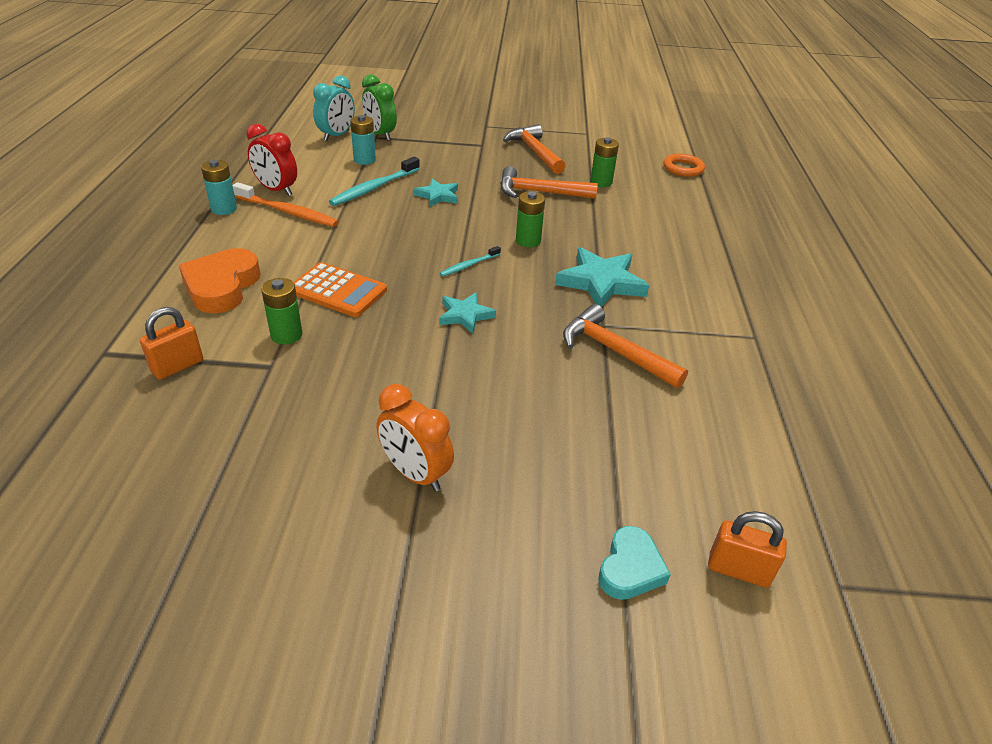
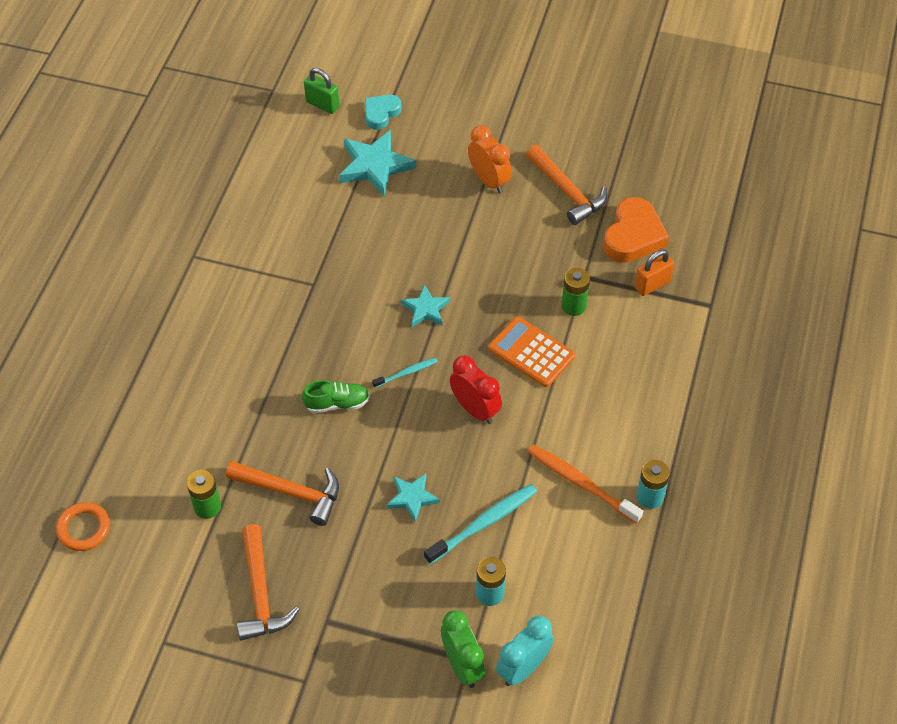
camera: 165 degrees left, 15 degrees up
(222, 286) = (633, 370): orange heart -> orange heart (633, 236)
(276, 190) = (596, 530): red clock -> red clock (475, 409)
(528, 241) = (337, 403): green battery -> green shoe
(601, 282) = (290, 334): turquoise star -> turquoise star (374, 166)
(614, 351) = (317, 256): orange hammer -> orange hammer (567, 191)
(738, 570) = (322, 104): orange padlock -> green padlock

